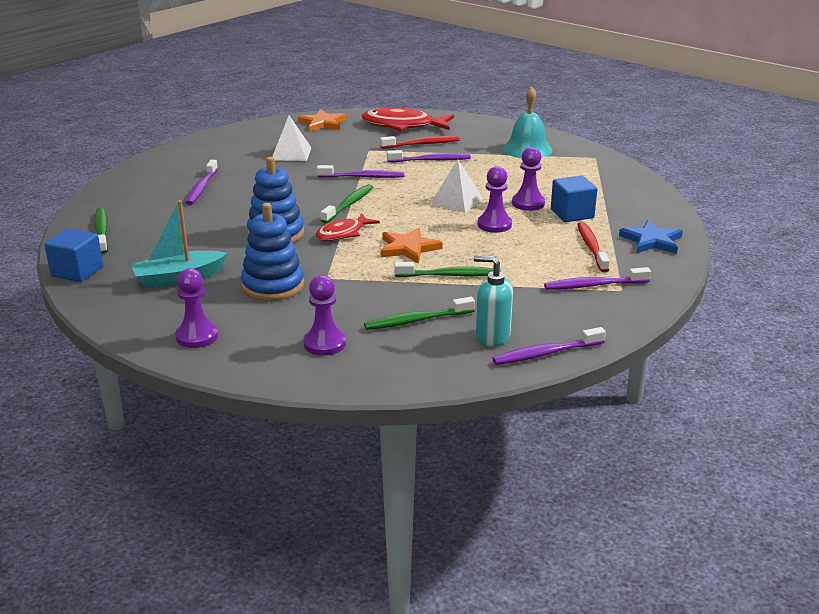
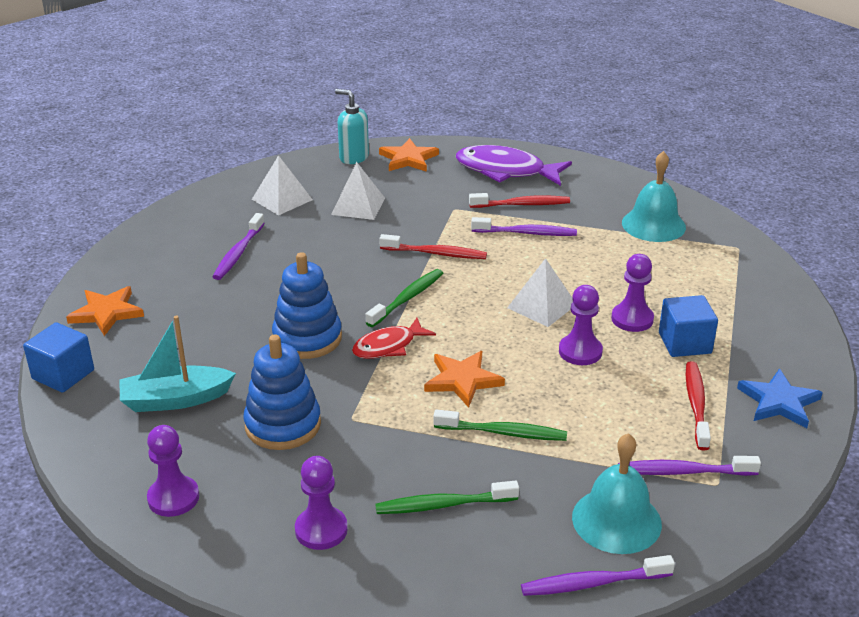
camera: 10 degrees right, 5 degrees up
(102, 231) = (106, 313): green toothbrush -> orange star
(227, 154) = (282, 199): none -> white pyramid
(363, 177) = (435, 253): purple toothbrush -> red toothbrush
(402, 126) = (505, 171): red fish -> purple fish
(492, 336) = (531, 545): turquoise soap dispenser -> turquoise soap dispenser (353, 157)
(552, 317) = (616, 520): none -> turquoise bell

